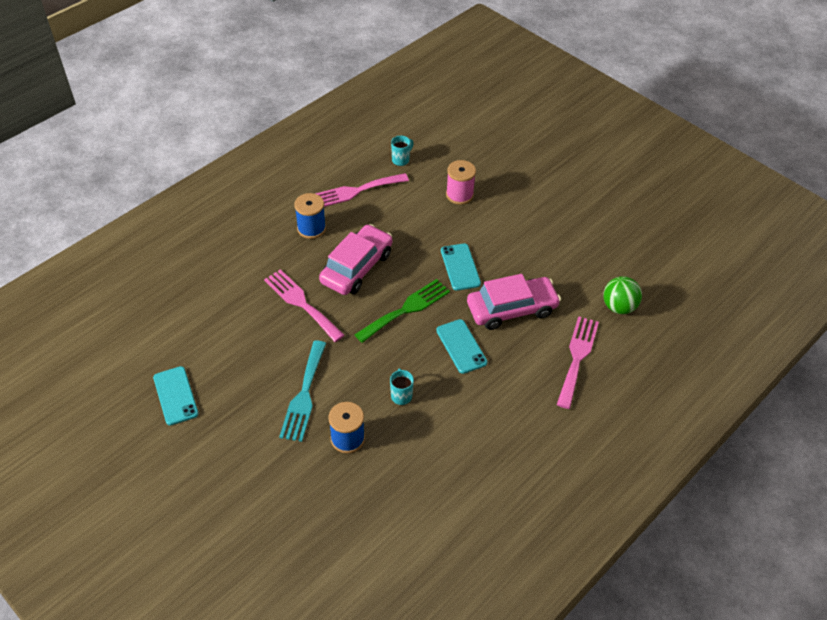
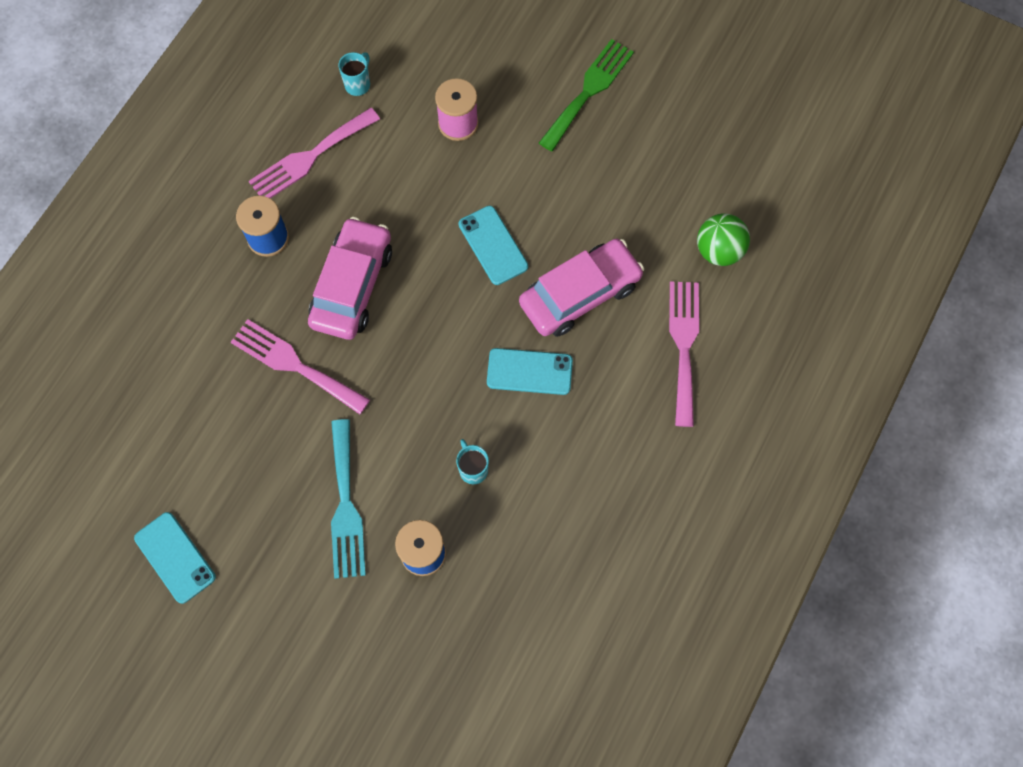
camera: 15 degrees left, 20 degrees up
(406, 309) = (440, 334): green fork -> green fork (589, 91)
(461, 346) = (529, 371): turquoise phone -> turquoise phone turned 45 degrees counterclockwise

